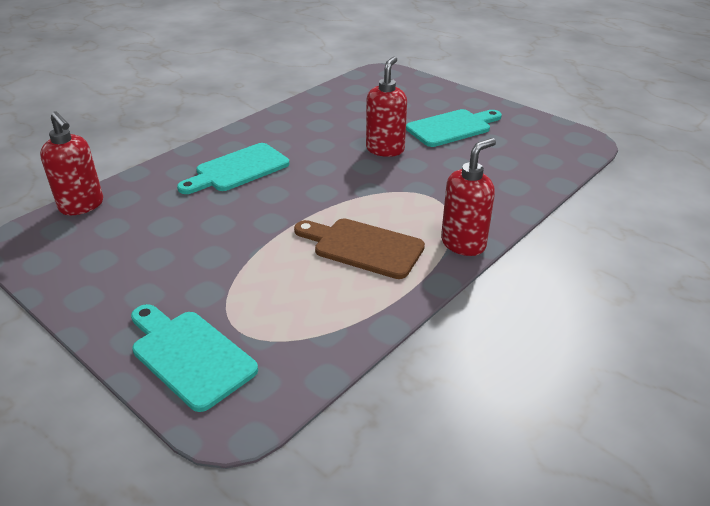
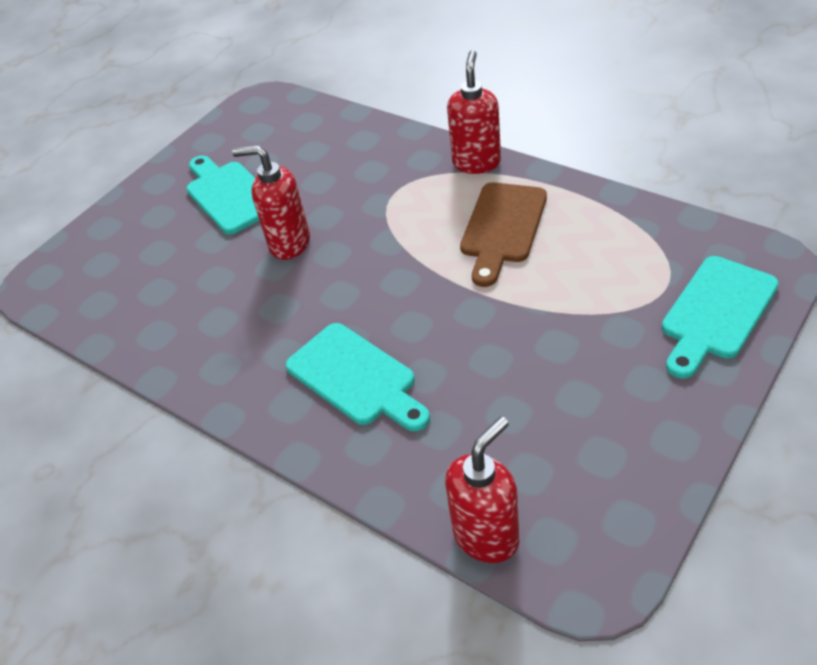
camera: 90 degrees left, 10 degrees up
(463, 244) = (476, 162): red soap dispenser -> red soap dispenser turned 60 degrees clockwise

